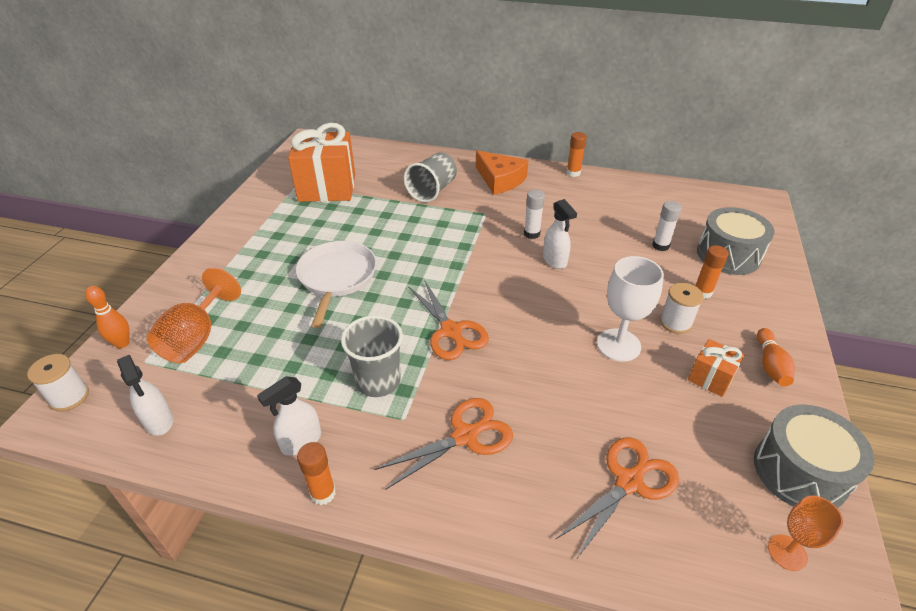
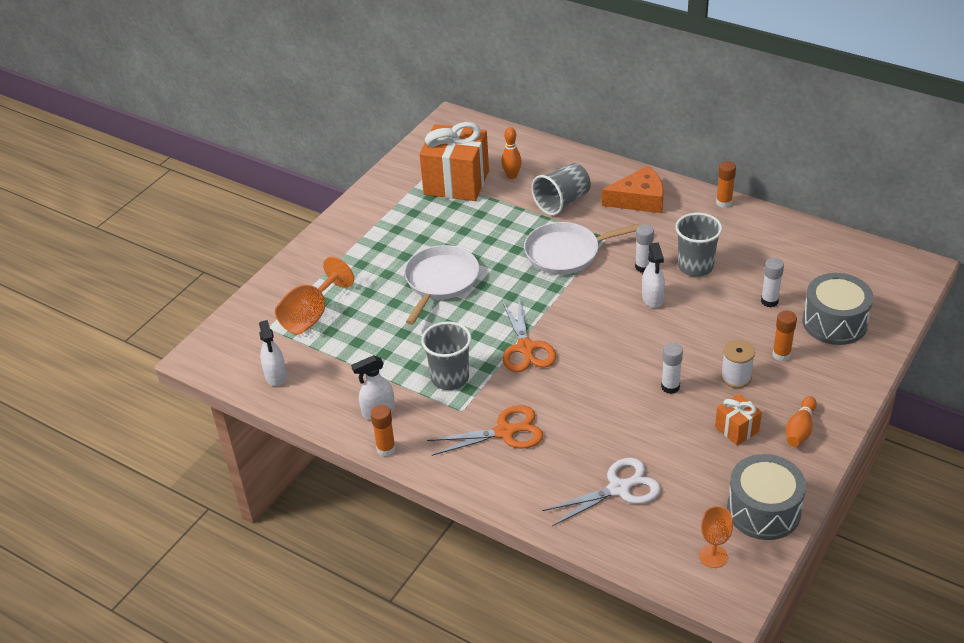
camera: 20 degrees right, 0 degrees up
(69, 397) = (212, 345): white spool -> none
(122, 343) = (252, 310): orange bowling pin -> orange bowling pin (512, 176)
(454, 232) = (566, 253): none -> white pan
(500, 180) = (639, 199): orange cheese -> orange cheese turned 75 degrees counterclockwise
(578, 226) = (695, 266): none -> grey cup
(618, 345) = (670, 387): white goblet -> white glue stick
(629, 481) = (619, 488): orange scissors -> white scissors

